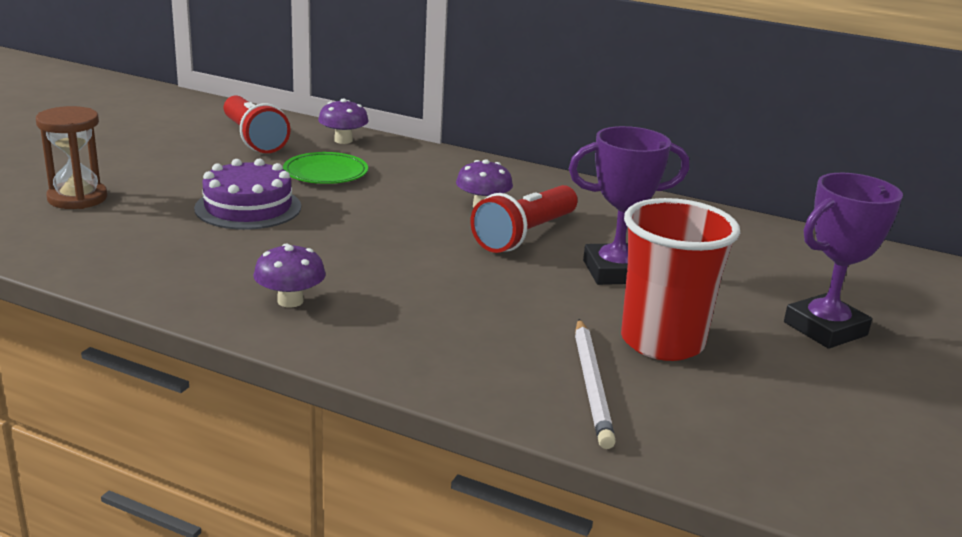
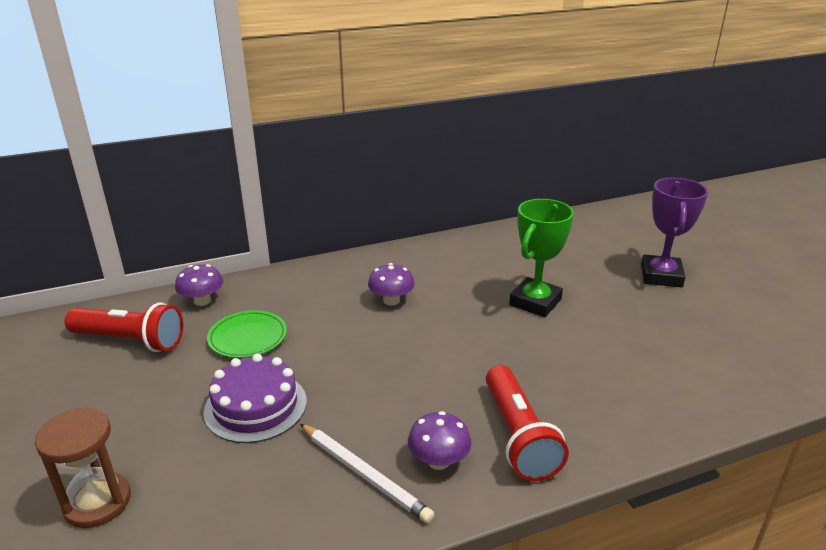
camera: 45 degrees left, 5 degrees up
(525, 235) = (451, 307): red flashlight -> red flashlight (518, 436)
(591, 384) = (662, 386): white pencil -> white pencil (363, 474)
(615, 272) = (535, 302): purple trophy -> green trophy
(662, 342) = (633, 334): red cup -> none

